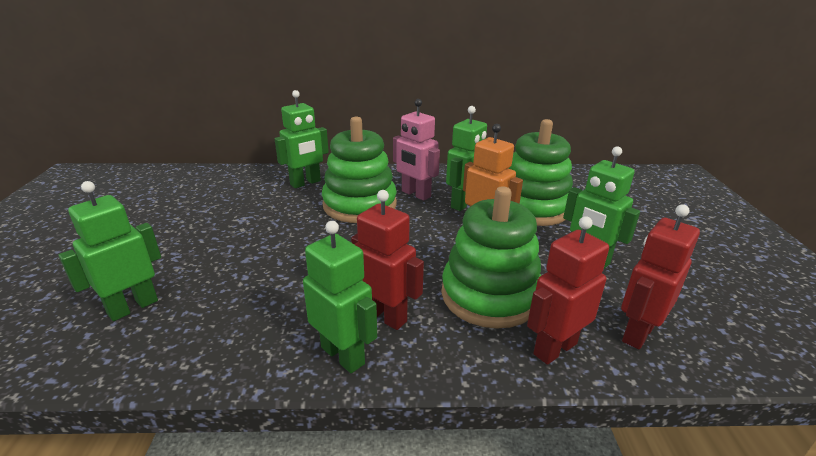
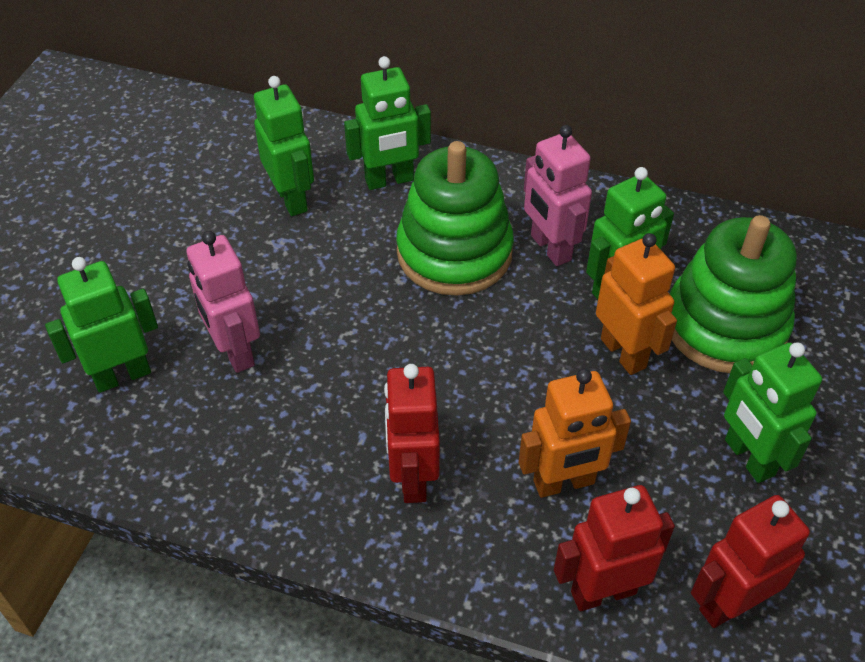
camera: 20 degrees right, 20 degrees up
(224, 276) = (235, 351): none -> pink robot
(343, 355) = (342, 521): green robot -> green robot (292, 199)
(385, 316) = (412, 477): red robot -> red robot turned 150 degrees counterclockwise
(490, 295) = (564, 483): green stacking toy -> orange robot

